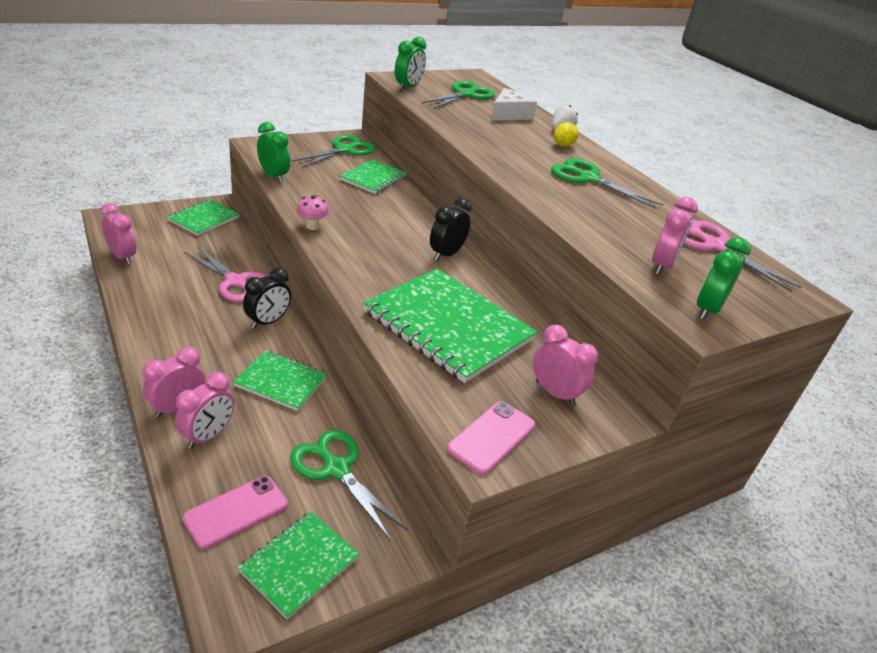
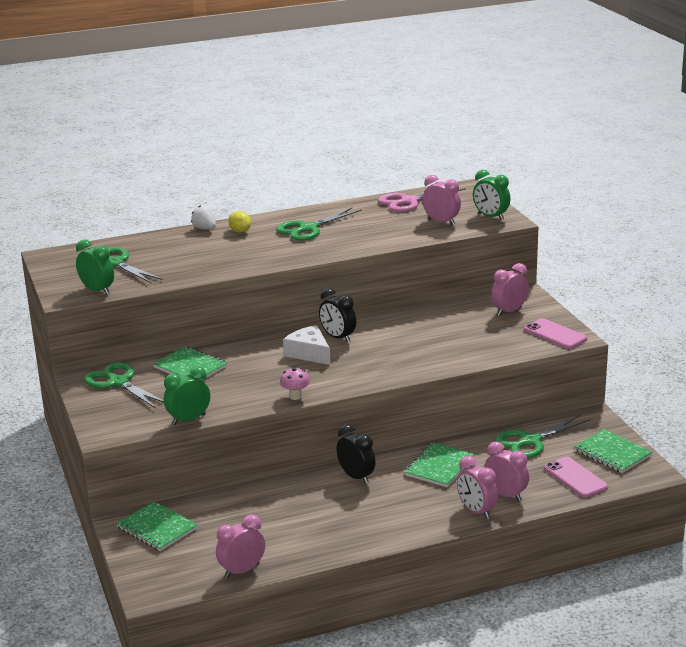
camera: 75 degrees left, 10 degrees down
(236, 282) = (290, 498): pink scissors -> none
(448, 326) = (441, 342): green notebook -> none
(509, 114) = (168, 247): white cheese -> white cheese (309, 353)

